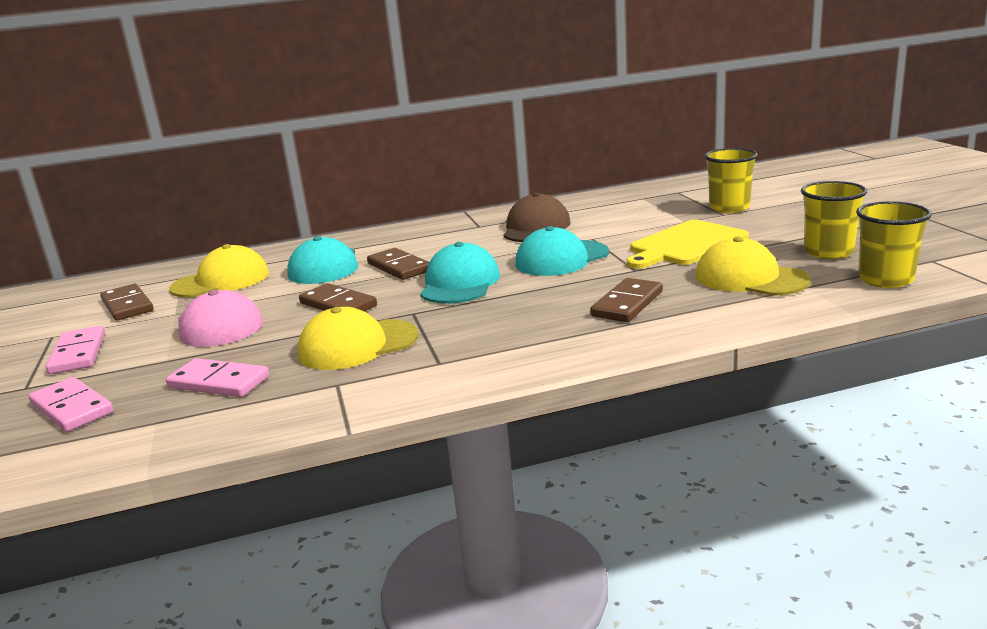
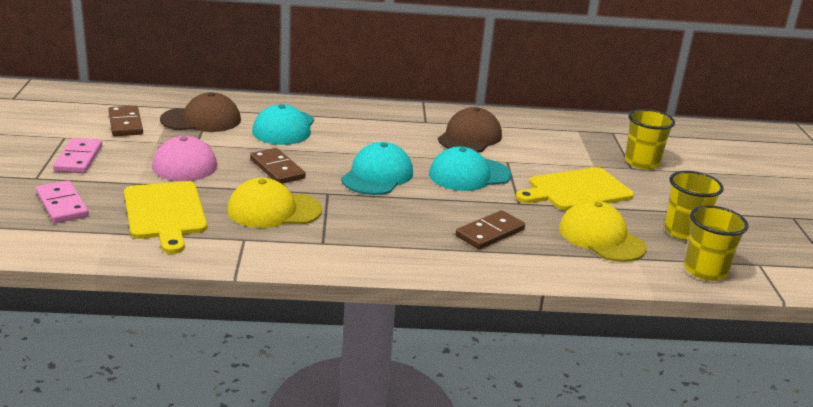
camera: 10 degrees right, 5 degrees up
(218, 382) = (165, 213): pink domino -> yellow cutting board
(221, 281) = (201, 120): yellow cap -> brown cap
(399, 267) = (340, 146): brown domino -> none

